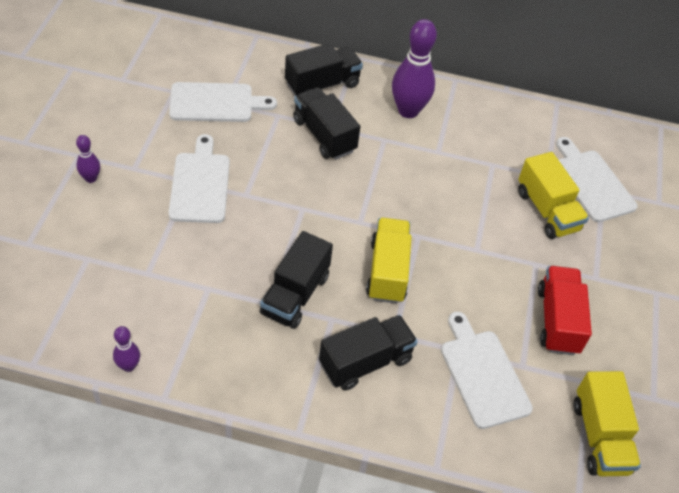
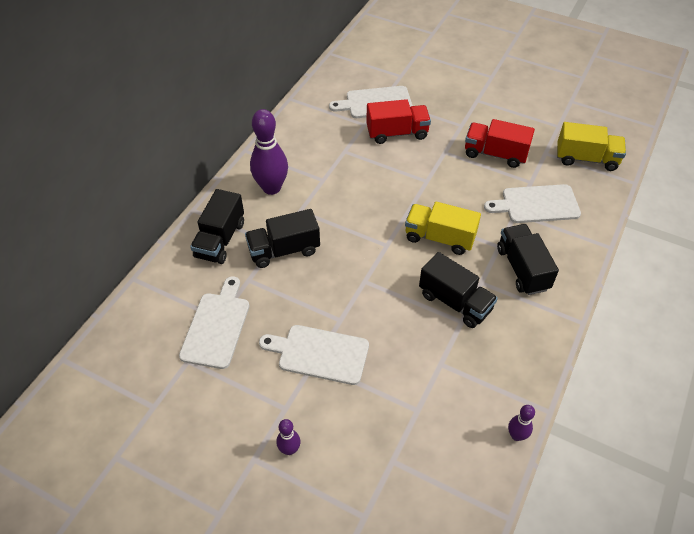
camera: 70 degrees left, 0 degrees up
(322, 85) = (220, 240): black truck -> black truck turned 150 degrees counterclockwise
(547, 211) = (397, 133): yellow truck -> red truck

